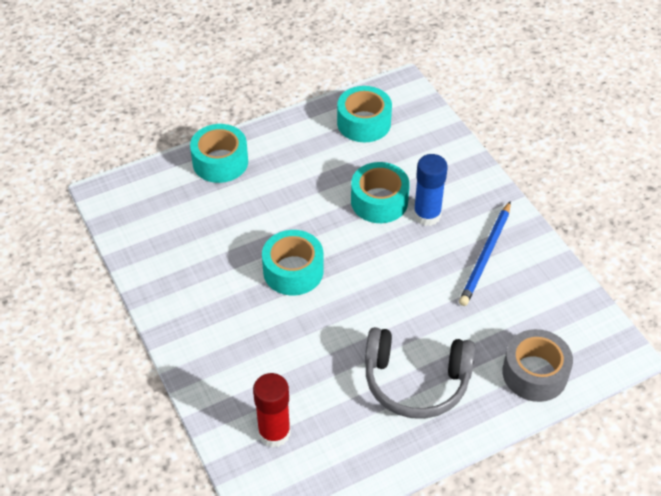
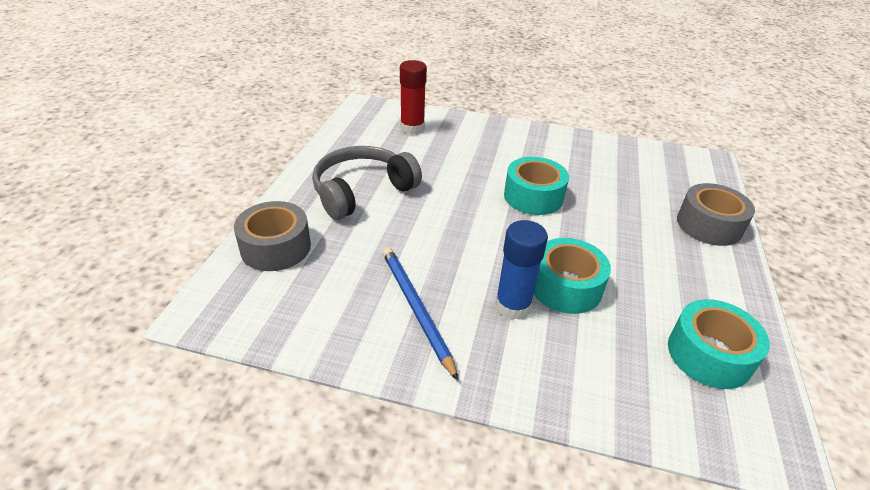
camera: 130 degrees right, 10 degrees down
(220, 162) = (709, 225): turquoise tape -> grey tape

